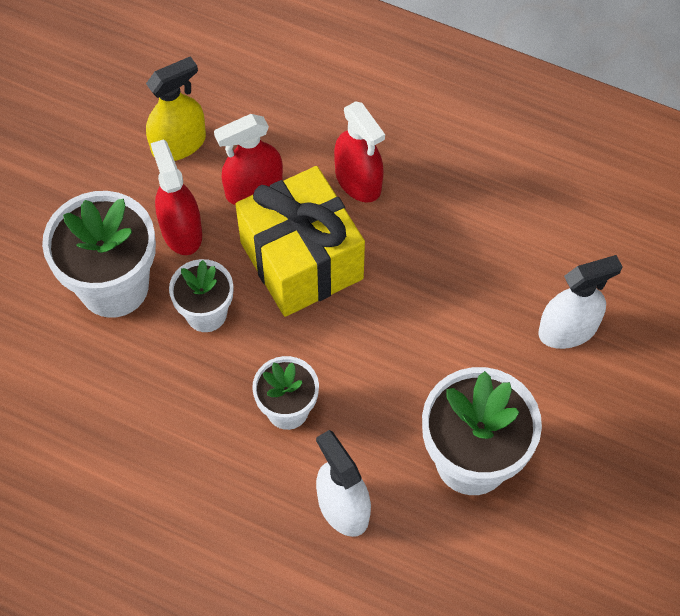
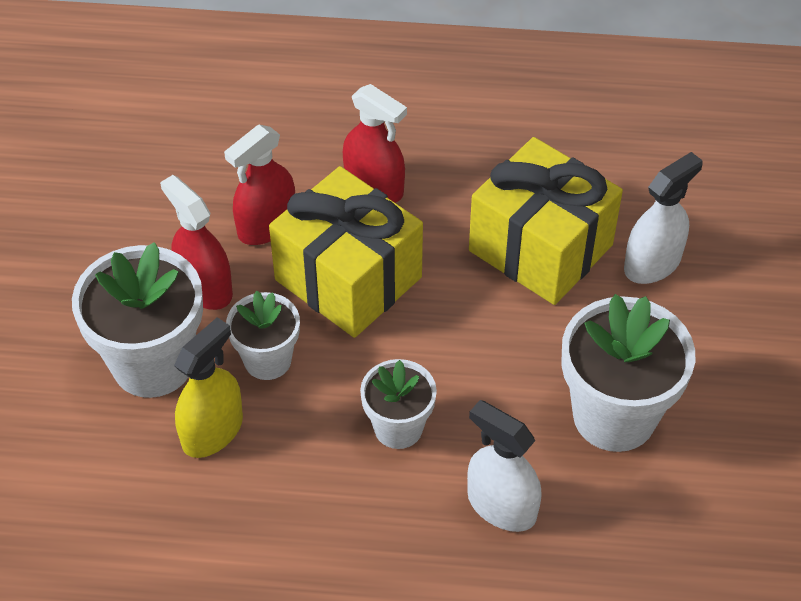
camera: 20 degrees left, 10 degrees down
(179, 144) = (166, 204): yellow spray bottle -> yellow spray bottle (212, 431)
(476, 284) = (540, 248): none -> yellow gift

